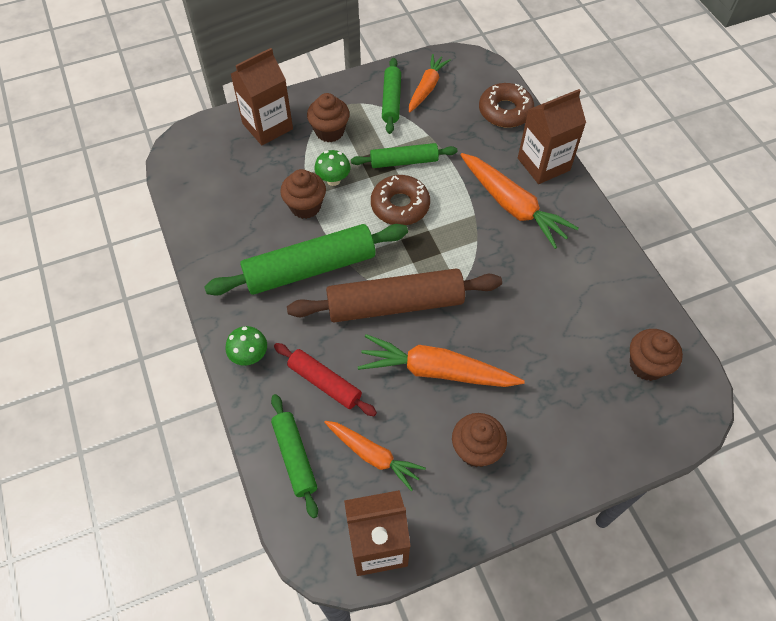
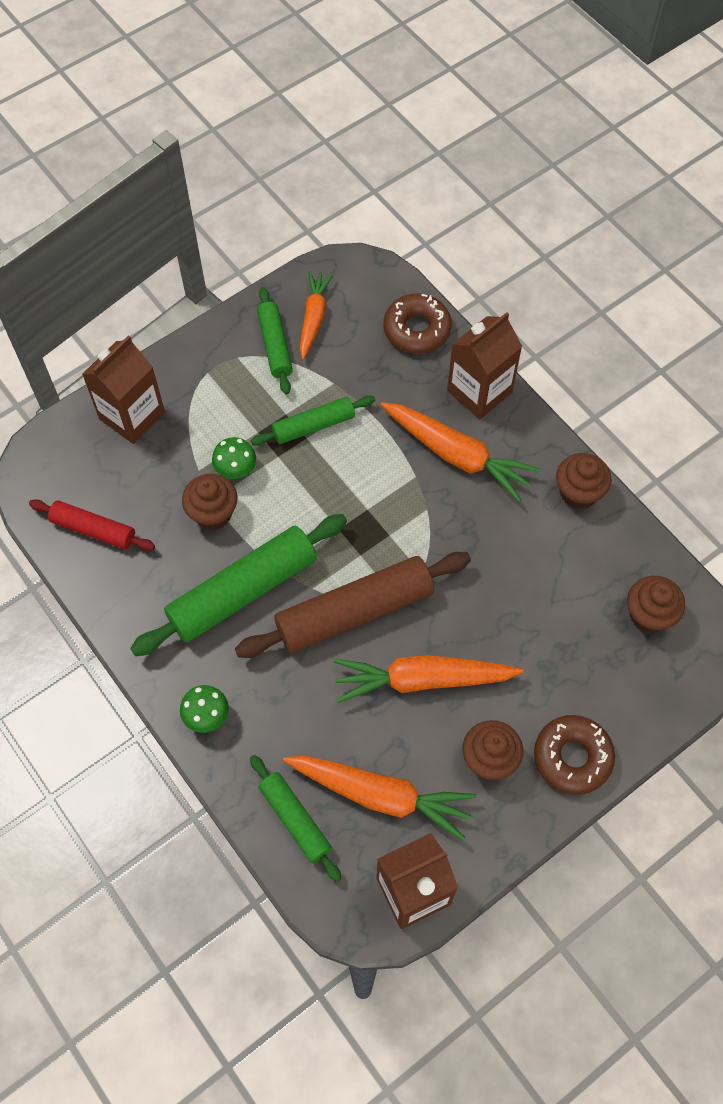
camera: 15 degrees left, 5 degrees up
(325, 383) = (302, 726): red rolling pin -> red rolling pin (93, 529)
(329, 131) = (211, 405): brown cupcake -> brown cupcake (578, 492)
(373, 455) = (380, 795): orange carrot -> orange carrot, size x1.54
(400, 206) = (325, 485): brown donut -> brown donut (572, 757)

